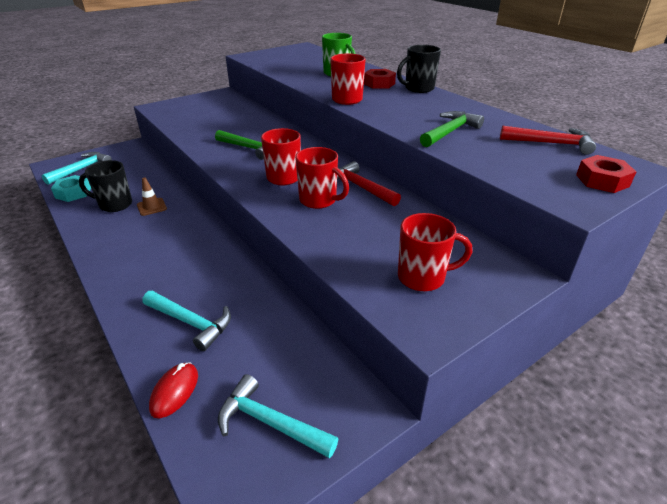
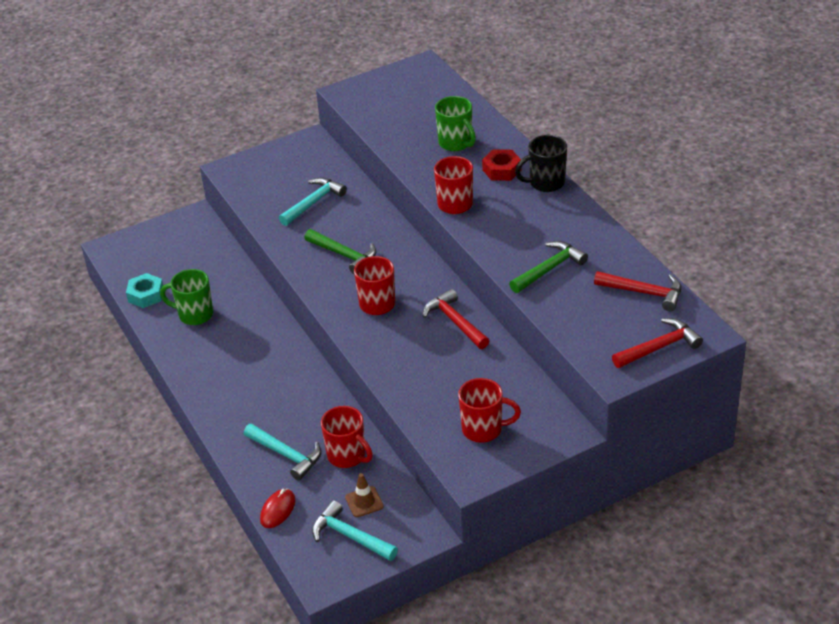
camera: 10 degrees right, 5 degrees up
(81, 169) = (145, 257): turquoise hammer -> turquoise hammer (313, 203)
(114, 204) = (194, 314): black mug -> green mug
(151, 207) = (235, 320): brown traffic cone -> brown traffic cone (364, 502)
(319, 200) = (409, 338): red mug -> red mug (347, 456)
(602, 180) = (659, 347): red nut -> red hammer

